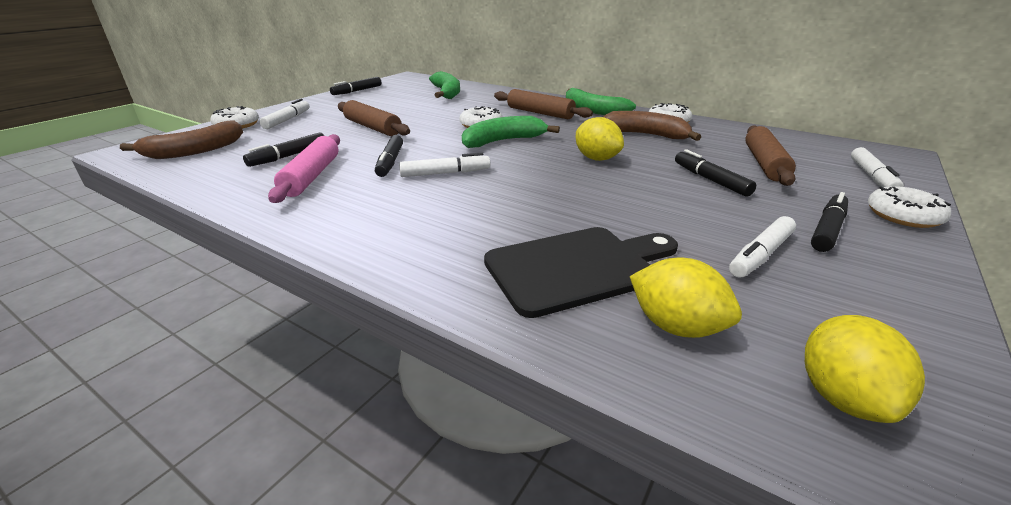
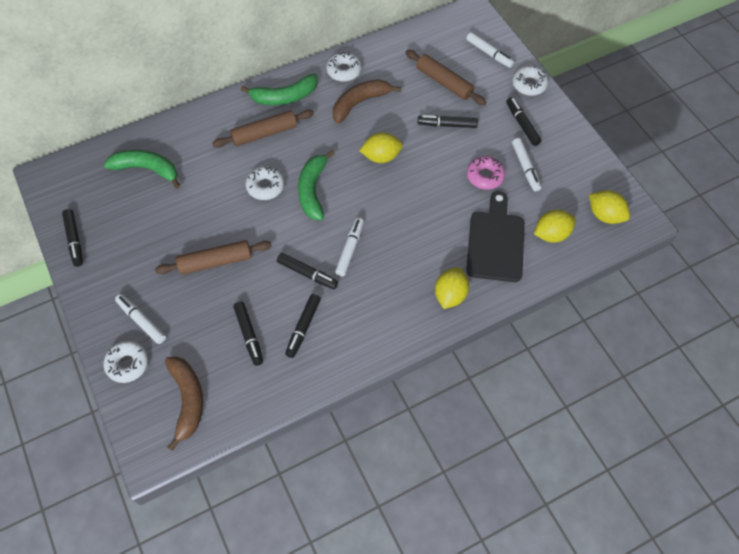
camera: 60 degrees left, 30 degrees up
(311, 176) = (303, 328): pink rolling pin -> black marker
(432, 254) = (450, 295): none -> yellow lemon
(682, 225) = (485, 176): none -> pink donut

